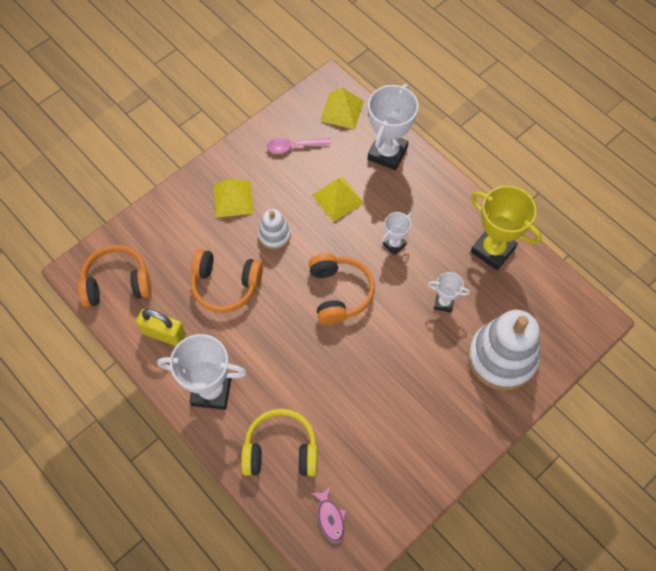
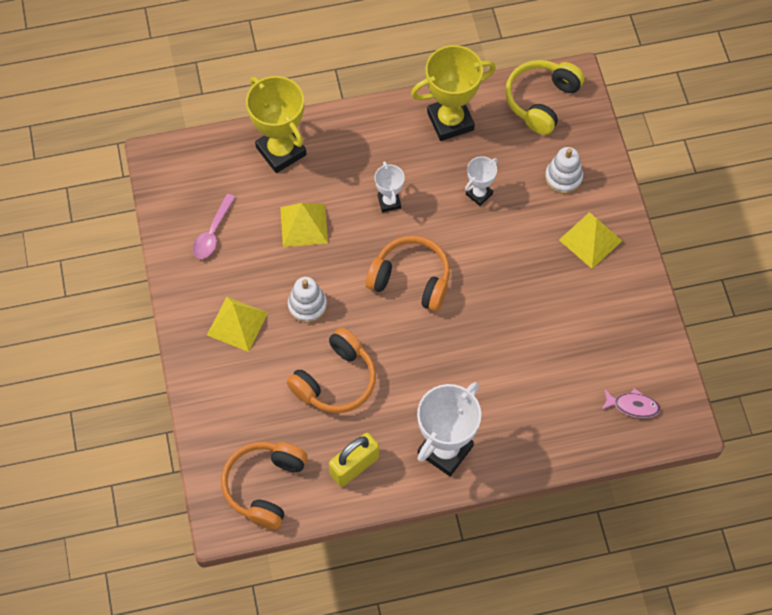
camera: 60 degrees left, 0 degrees up
(281, 450) = (543, 416): yellow headphones -> yellow headphones (541, 101)
(342, 111) = (200, 165): yellow pyramid -> yellow pyramid (590, 240)
(387, 153) = (281, 151): white trophy -> yellow trophy
(502, 358) = (563, 177): white stacking toy -> white stacking toy, size x0.51

